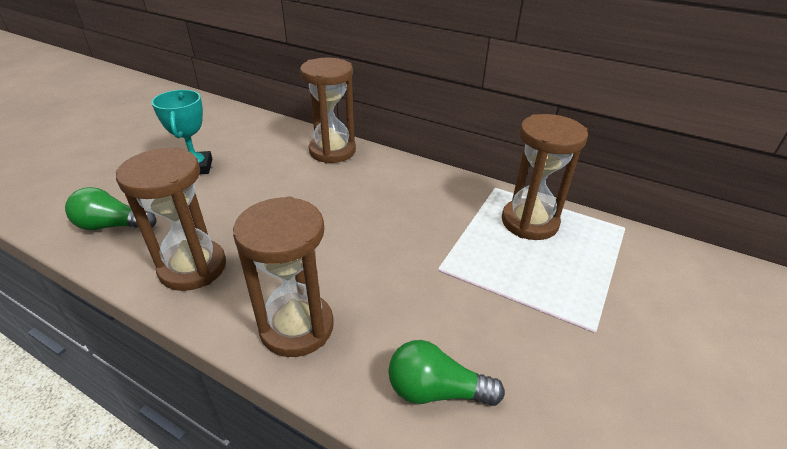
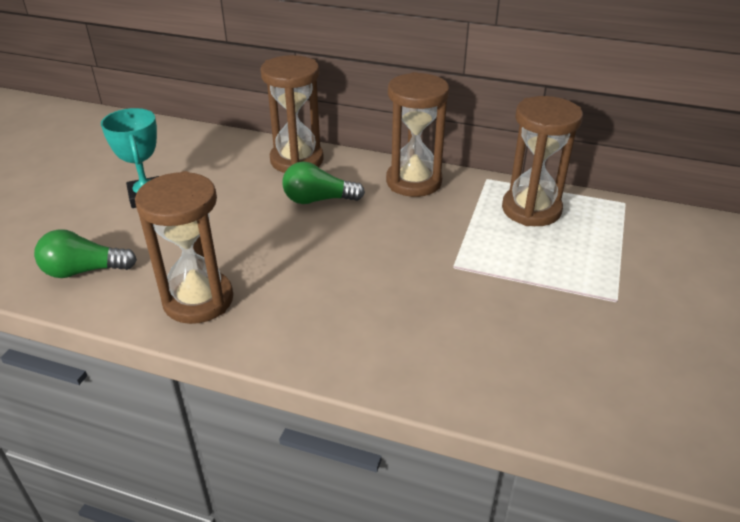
camera: 10 degrees left, 0 degrees up
(297, 327) = (333, 338): brown hourglass -> brown hourglass (413, 182)
(436, 390) = (486, 371): green light bulb -> green light bulb (318, 200)

